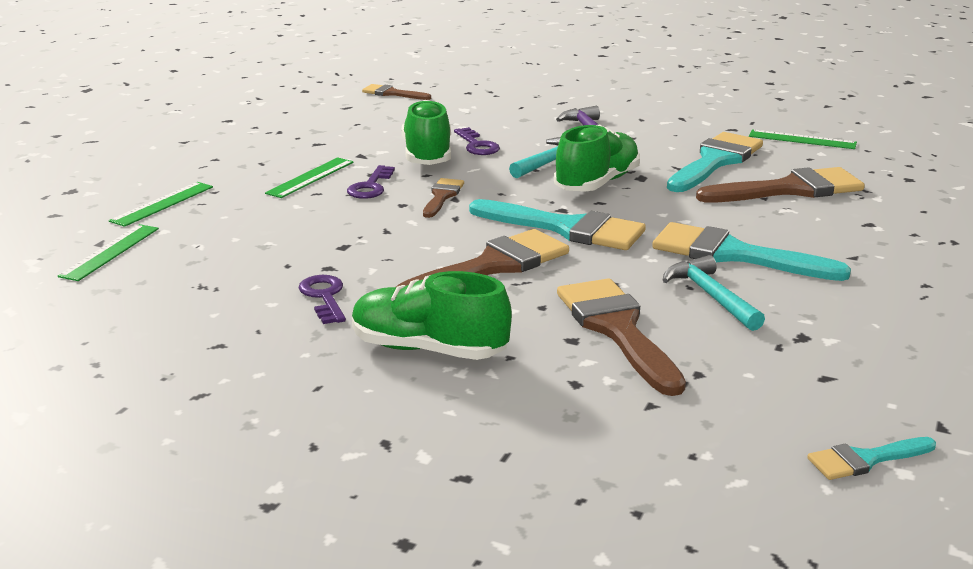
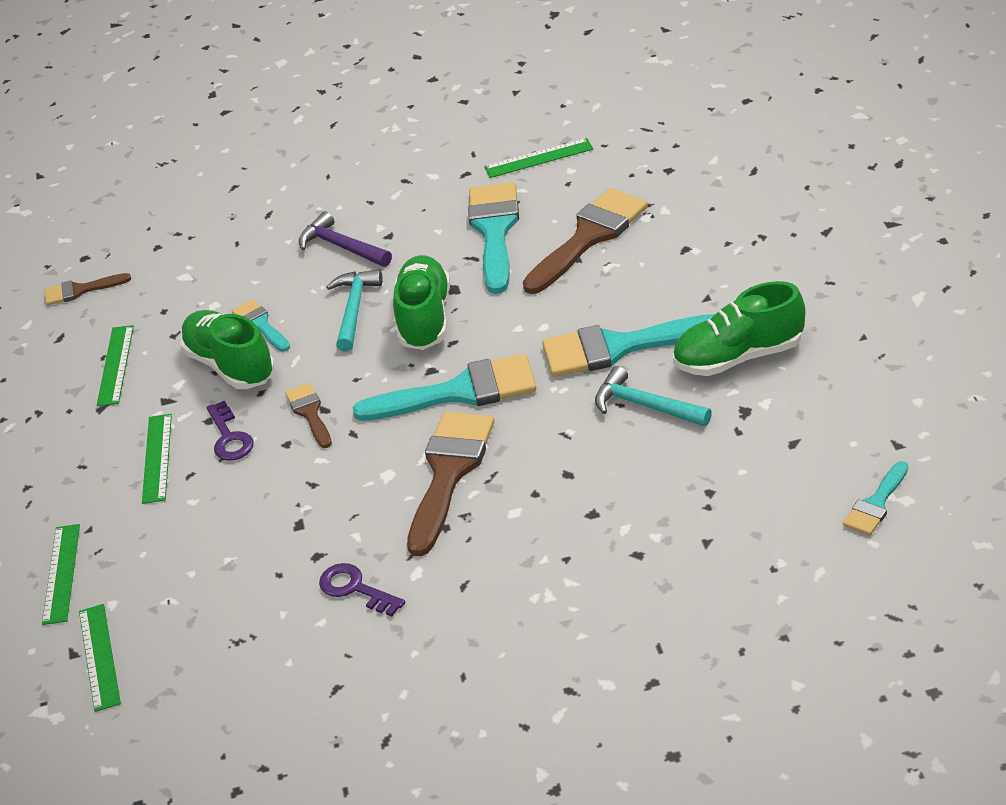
camera: 30 degrees left, 15 degrees up
(358, 129) = (115, 365): none -> green ruler
(428, 350) = (501, 589): green shoe -> green shoe (739, 357)
(477, 145) = (260, 324): purple key -> turquoise brush
(617, 329) = (613, 483): brown brush -> none

